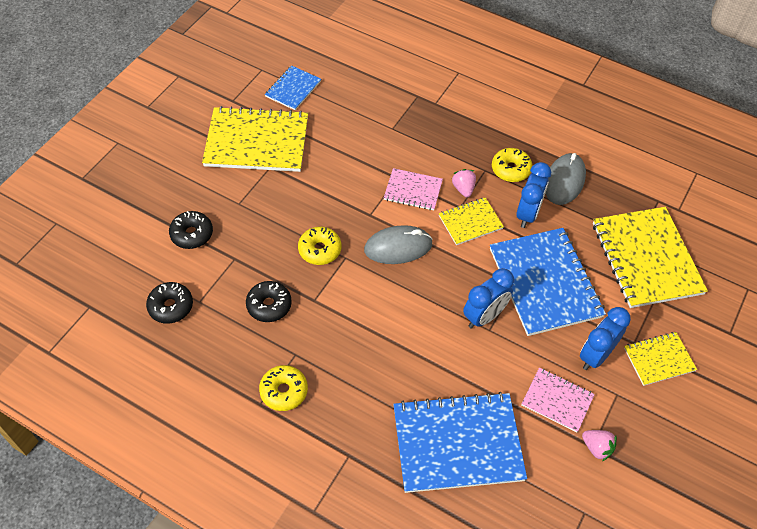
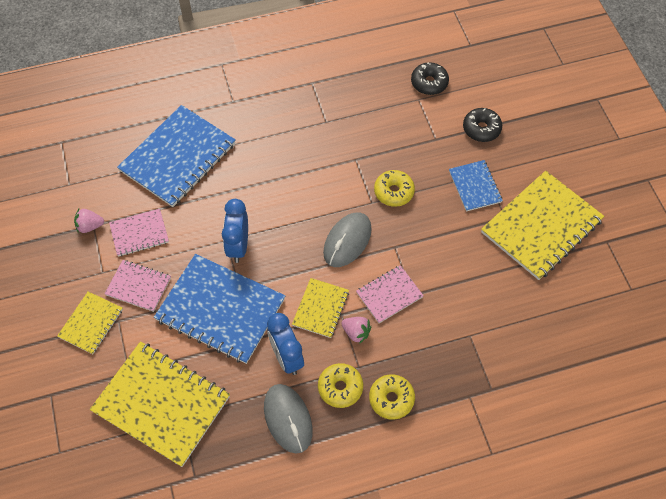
camera: 135 degrees right, 5 degrees up
(269, 305) = (377, 132): black donut -> none
(284, 391) = (307, 99): yellow donut -> yellow donut (391, 399)
(293, 89) = (584, 295): blue notebook -> blue notebook (475, 186)
(595, 355) = (138, 286): blue clock -> pink notebook

